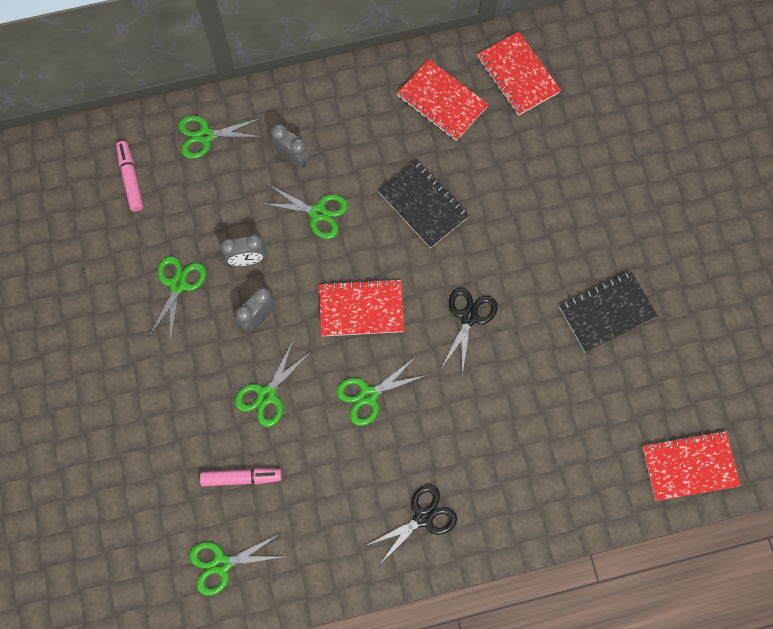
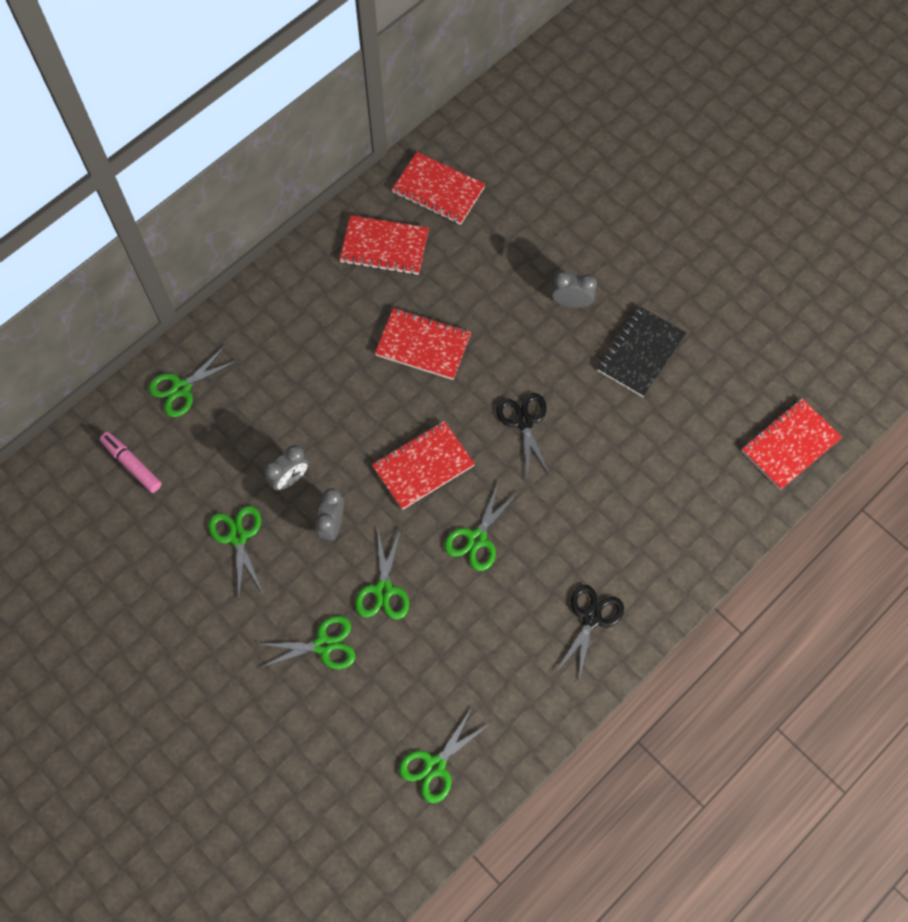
camera: 30 degrees left, 5 degrees down
(241, 478) = (405, 677): pink marker -> none
(292, 157) = (276, 365): grey clock -> grey clock (571, 303)
(318, 213) = (331, 402): green scissors -> green scissors (323, 645)
(423, 204) = (423, 345): black notebook -> red notebook

